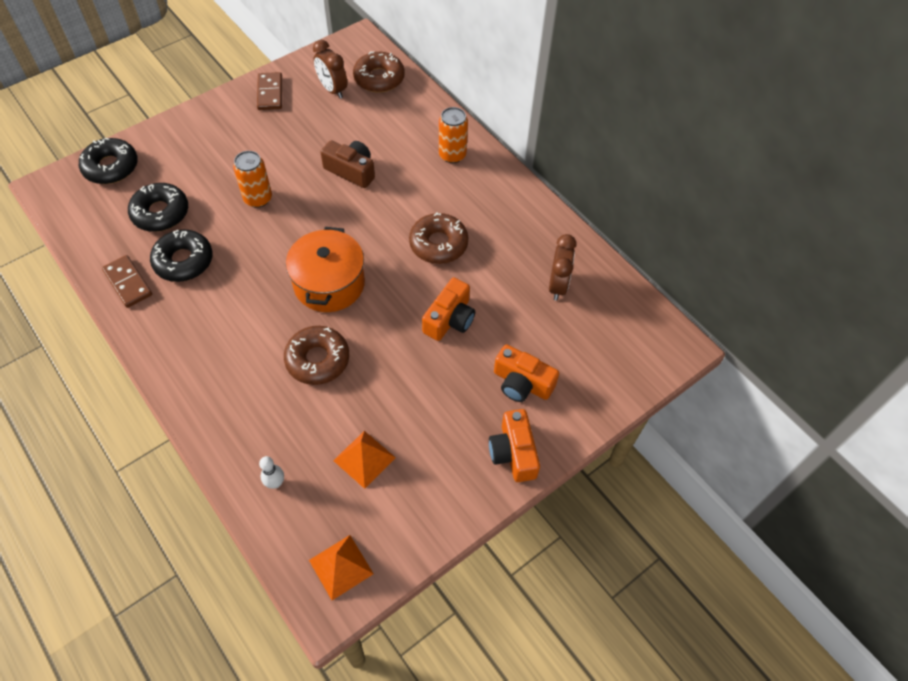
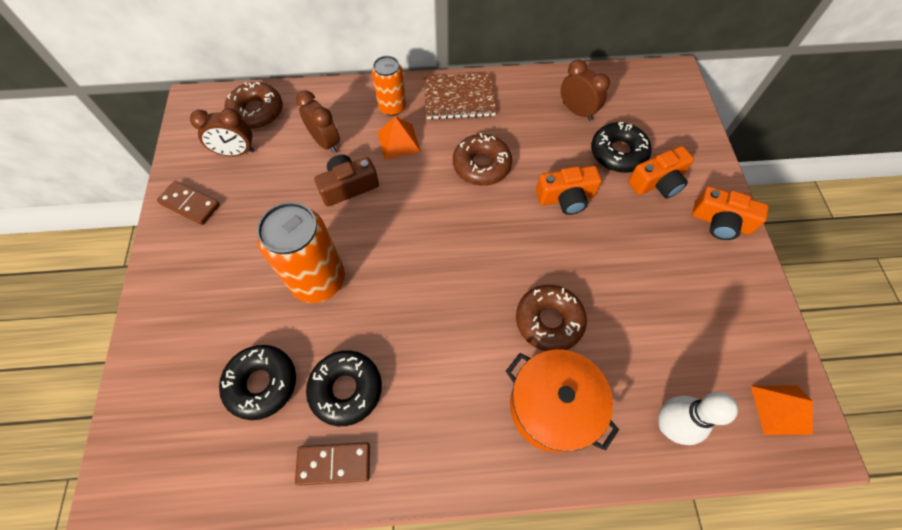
camera: 55 degrees left, 5 degrees up
(111, 167) = (149, 409): black donut -> black donut (618, 153)
(258, 198) = (318, 280): orange can -> orange can, size x1.66
(275, 483) = (669, 425): white bowling pin -> white bowling pin, size x1.81
(329, 284) = (468, 269): orange pot -> orange pot (552, 407)
(364, 459) = (676, 335): orange pyramid -> orange pyramid (398, 141)
(382, 134) = (325, 142): none -> brown clock
(450, 319) = (566, 198): orange camera -> orange camera turned 105 degrees clockwise
(500, 193) = (459, 98): none -> brown notebook

